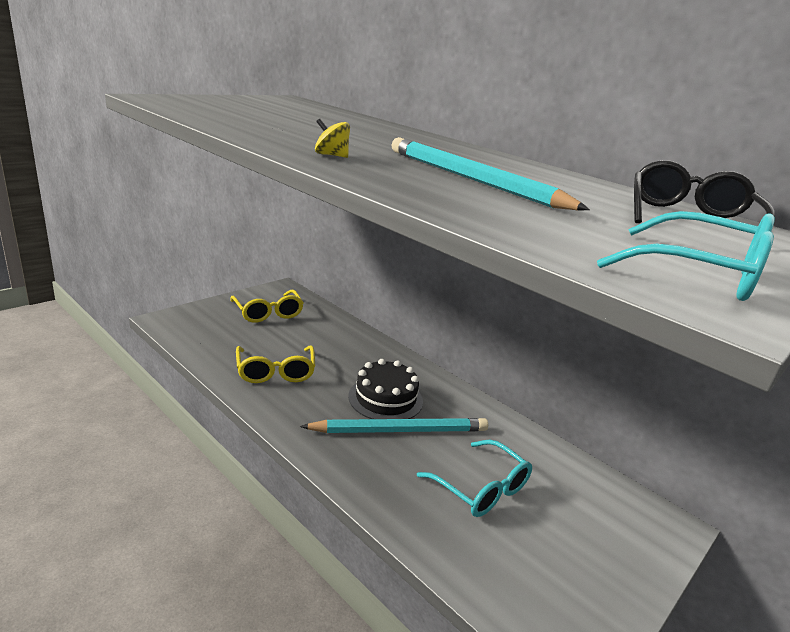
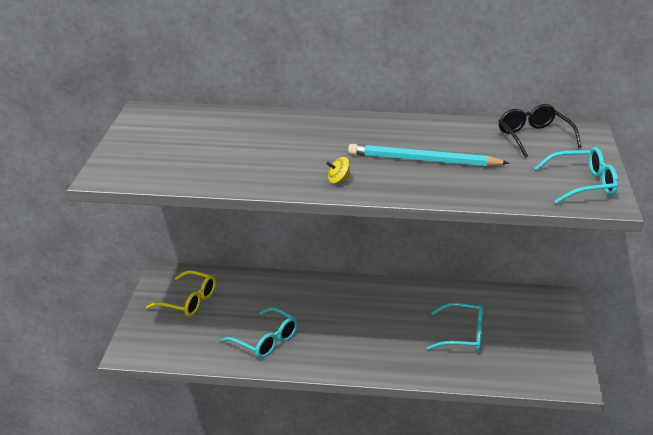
camera: 35 degrees left, 5 degrees up
(275, 371) = (265, 340): yellow glasses -> turquoise glasses
(385, 398) = (353, 316): black cake -> none
(400, 430) = (386, 330): turquoise pencil -> none

